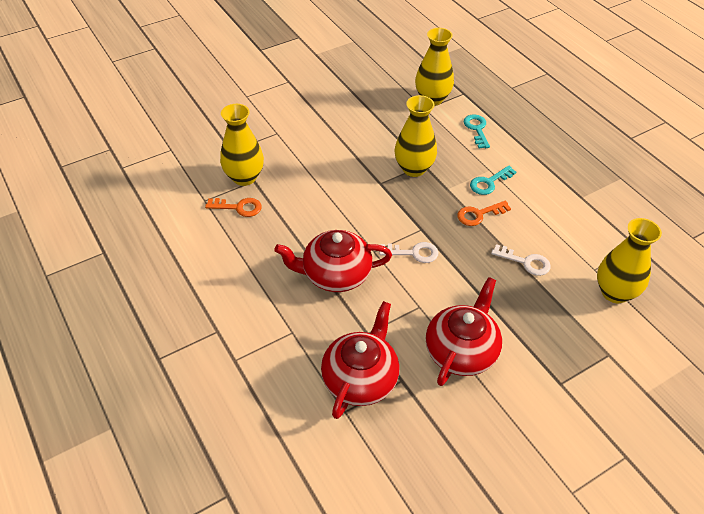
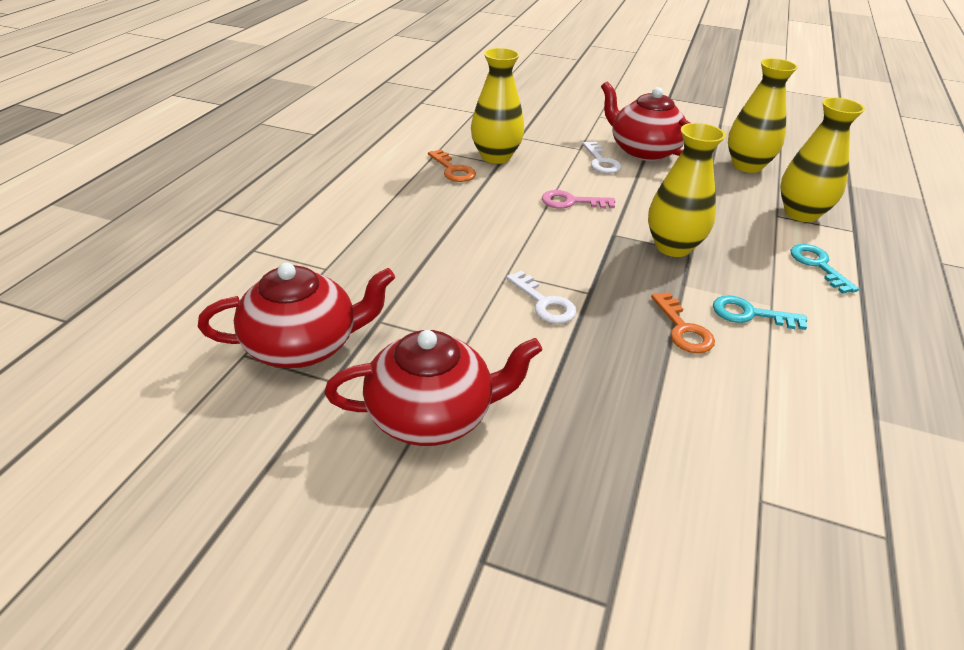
camera: 50 degrees right, 10 degrees down
(332, 178) = (571, 202): none -> pink key
(335, 274) = (438, 261): red teapot -> red teapot (643, 151)
(477, 129) = (818, 265): turquoise key -> turquoise key turned 60 degrees counterclockwise
(479, 214) = (683, 329): orange key -> orange key turned 135 degrees counterclockwise
(525, 262) = (665, 411): white key -> white key (601, 161)
(615, 292) = (749, 551): yellow vase -> yellow vase (747, 166)

